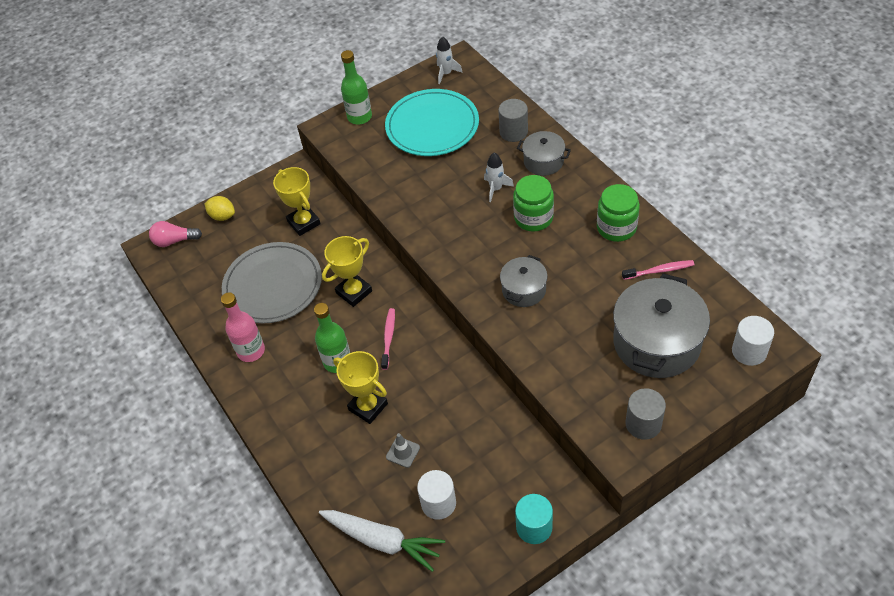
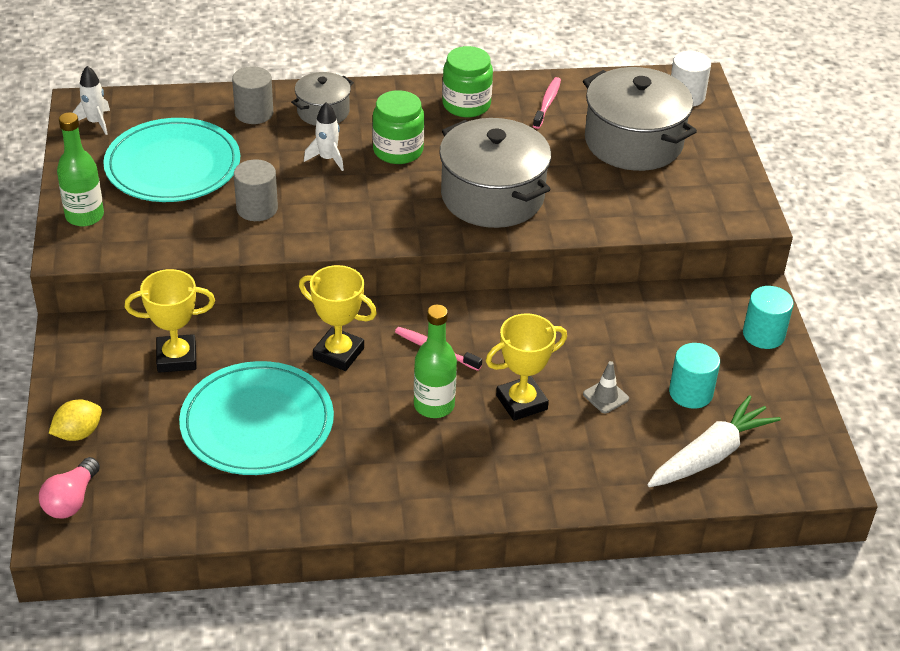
camera: 70 degrees left, 10 degrees down
(251, 351) = (349, 480): pink bottle -> none
(273, 285) = (257, 423): grey plate -> turquoise plate
(354, 292) = (338, 353): yellow trophy -> yellow trophy turned 45 degrees counterclockwise
(438, 503) = (690, 393): white cylinder -> turquoise cylinder
(523, 290) = (492, 196): grey pot -> grey pot, size x1.86
(643, 424) = (721, 189): grey cylinder -> grey cylinder (257, 208)

